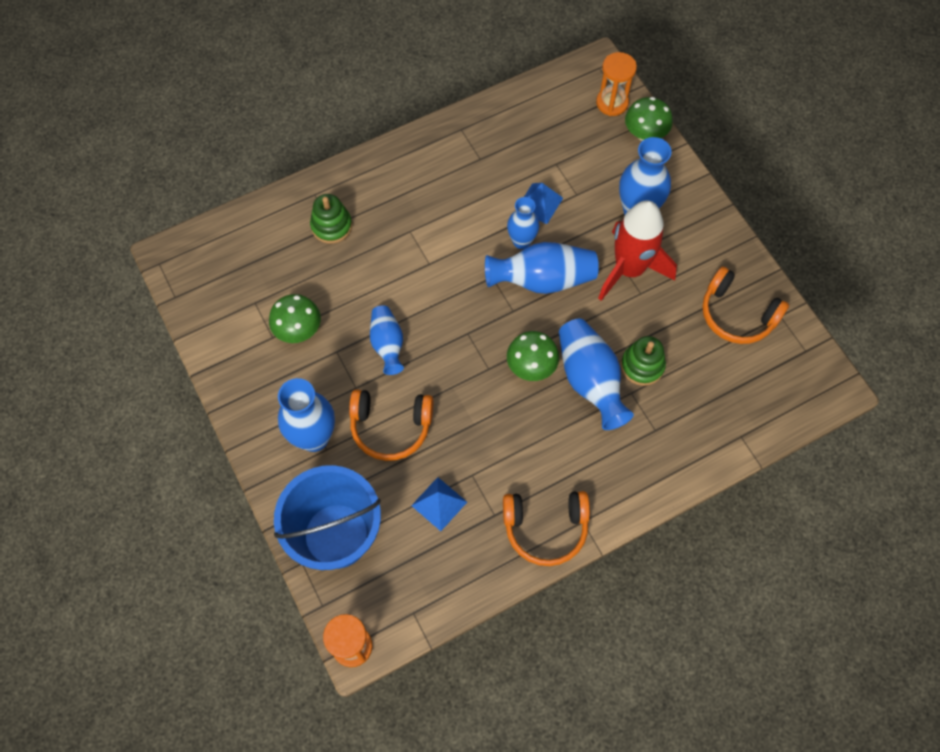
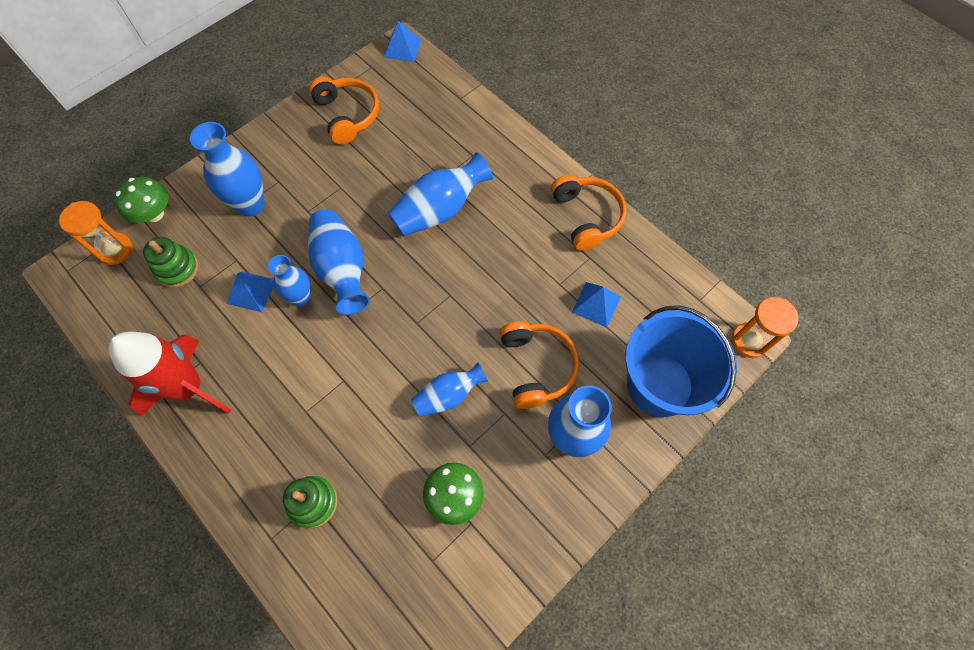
camera: 105 degrees left, 0 degrees up
(531, 366) = (438, 259): green mushroom -> none
(629, 269) = (317, 200): red rocket -> red rocket (189, 388)
(642, 366) = (414, 174): green stacking toy -> green stacking toy (177, 269)
(737, 315) = (347, 115): orange headphones -> orange headphones turned 45 degrees counterclockwise
(831, 390) = (402, 48): none -> blue pyramid

